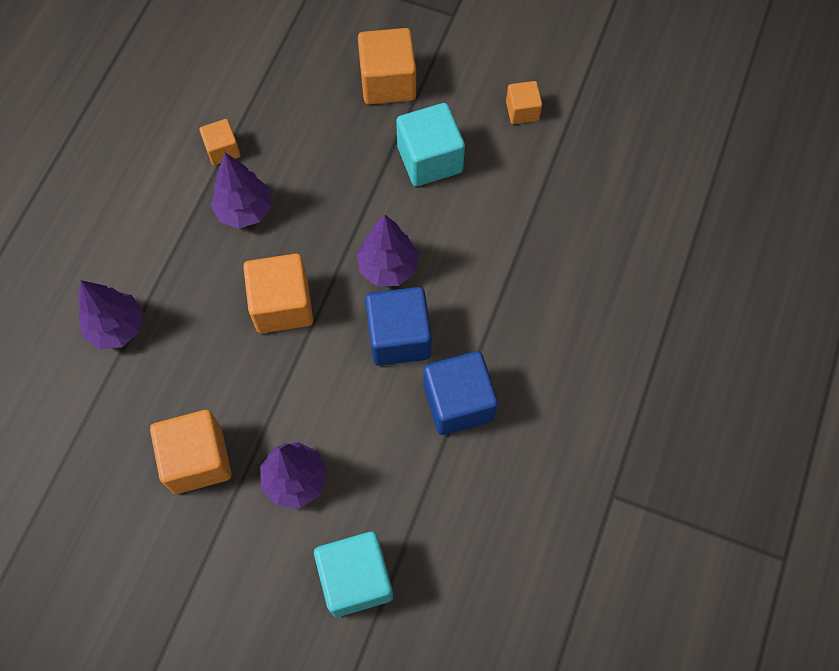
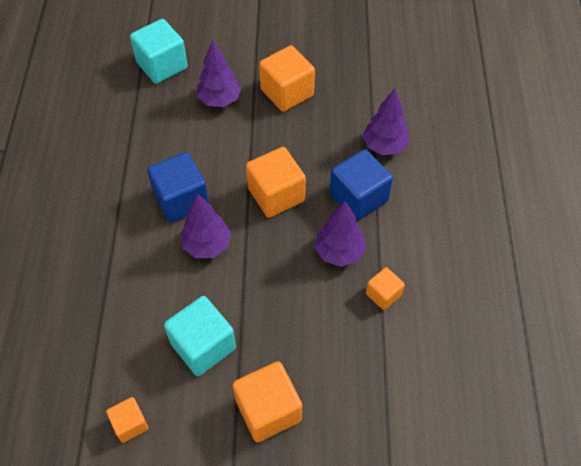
camera: 160 degrees right, 10 degrees down
(458, 402) = (125, 172): blue cube -> blue cube (358, 198)

